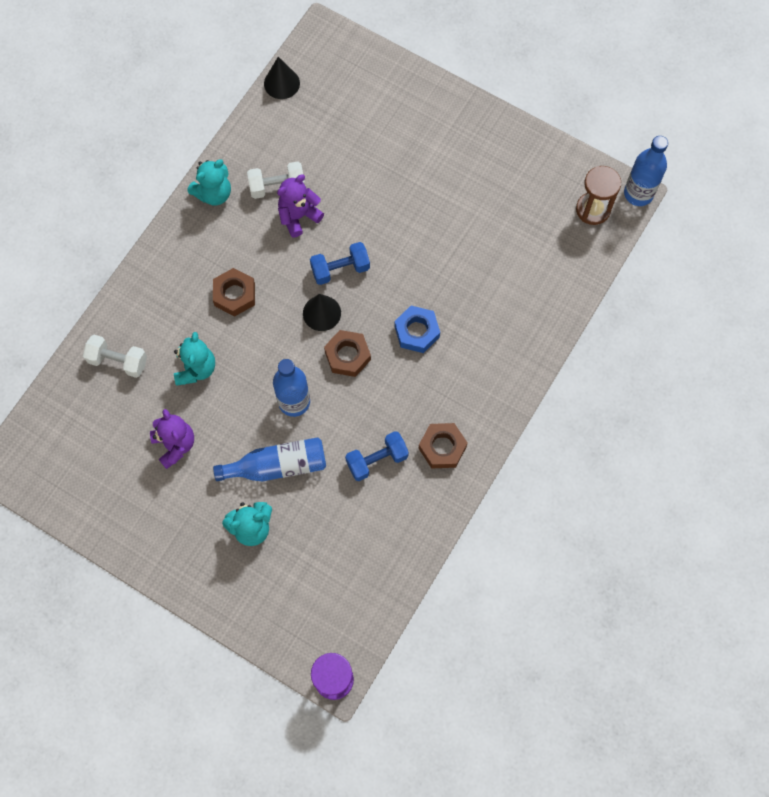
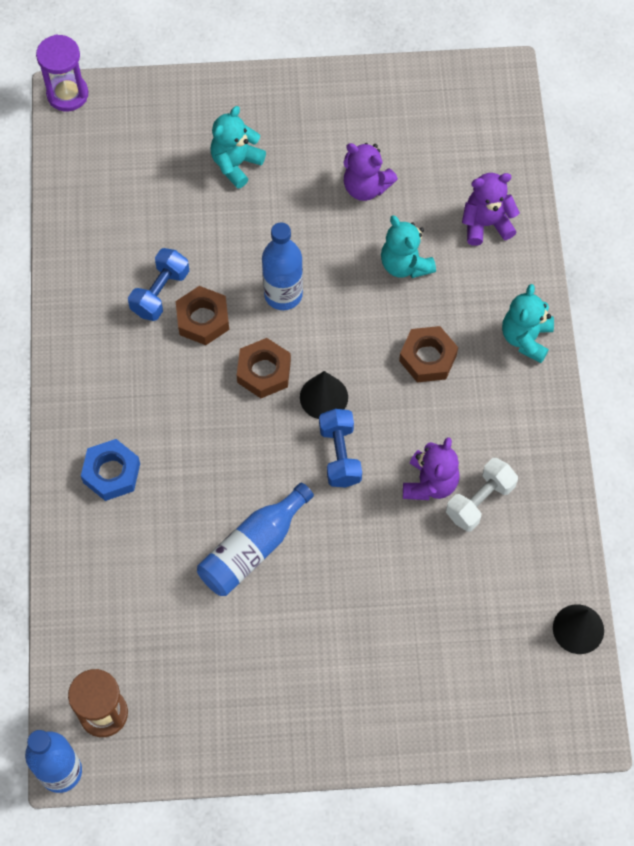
camera: 145 degrees right, 5 degrees down
(118, 361) = (486, 224): white dumbbell -> purple teddy bear
(214, 193) = (540, 448): turquoise teddy bear -> turquoise teddy bear (526, 338)
(277, 466) = (253, 229): blue bottle -> blue bottle (253, 548)
(340, 269) = (340, 455): blue dumbbell -> blue dumbbell turned 45 degrees counterclockwise
(416, 331) = (210, 441): blue nut -> blue nut (111, 473)
(442, 447) = (102, 344): brown nut -> brown nut (203, 319)

